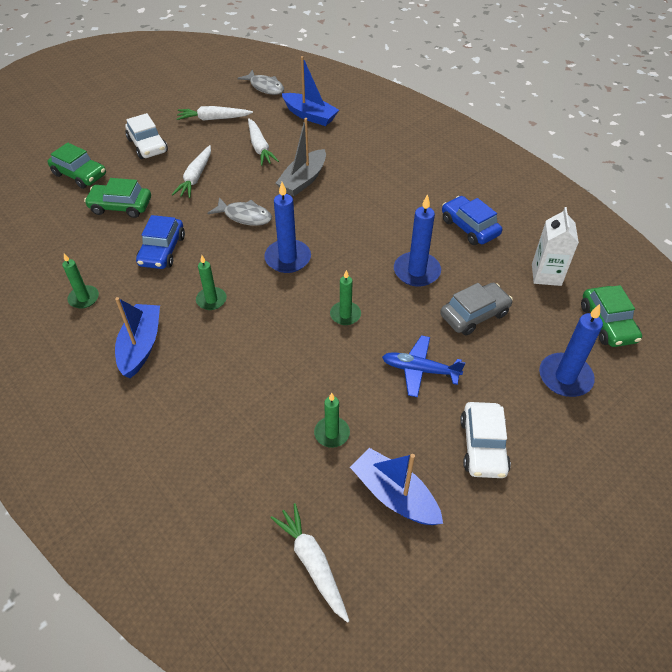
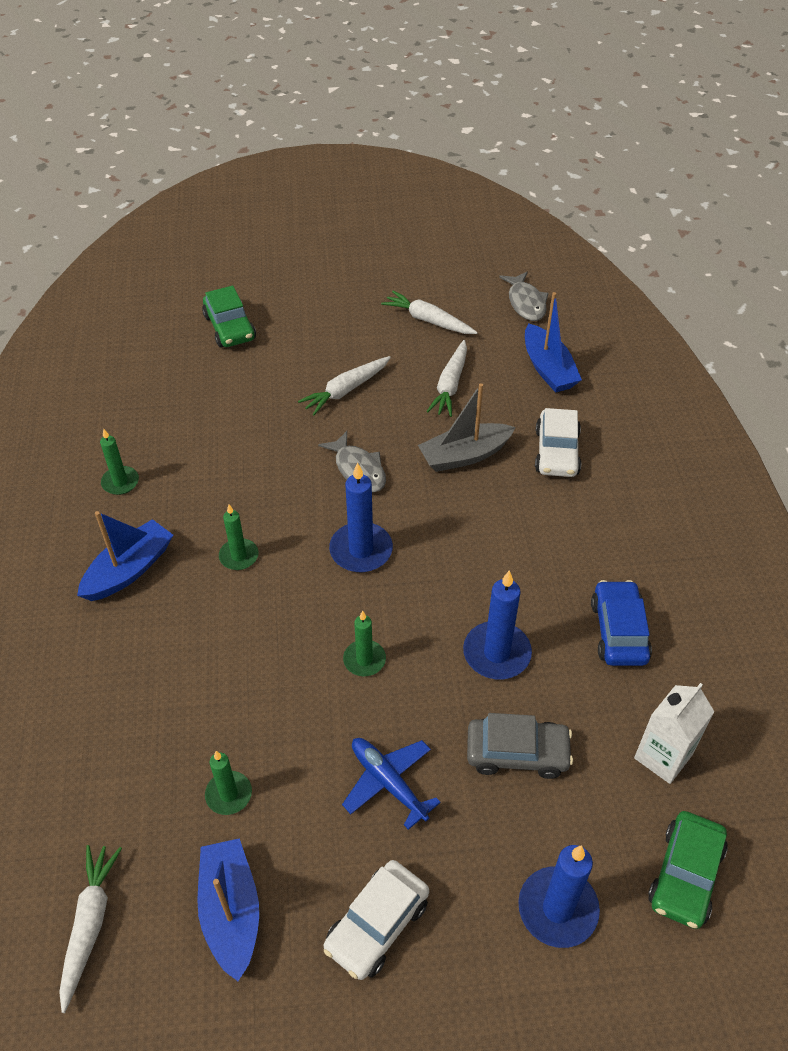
camera: 35 degrees right, 0 degrees up
(121, 206) = (239, 389): green car -> none
(148, 145) = (327, 323): white car -> white car (556, 452)
(162, 250) = (238, 466): blue car -> none

